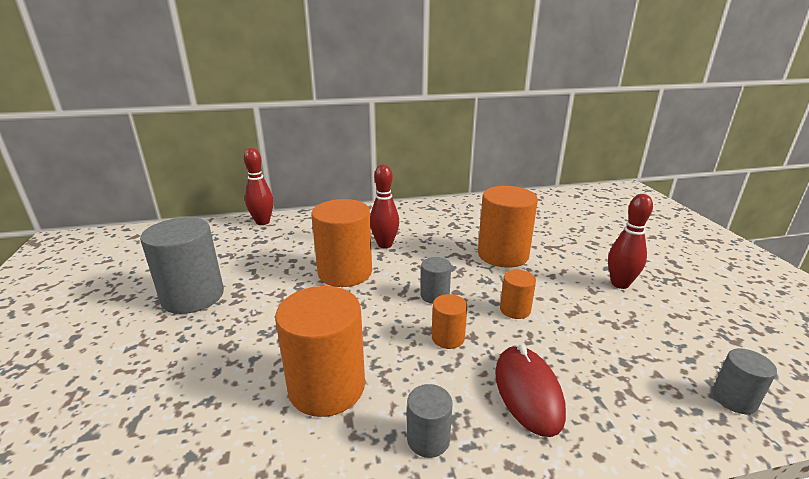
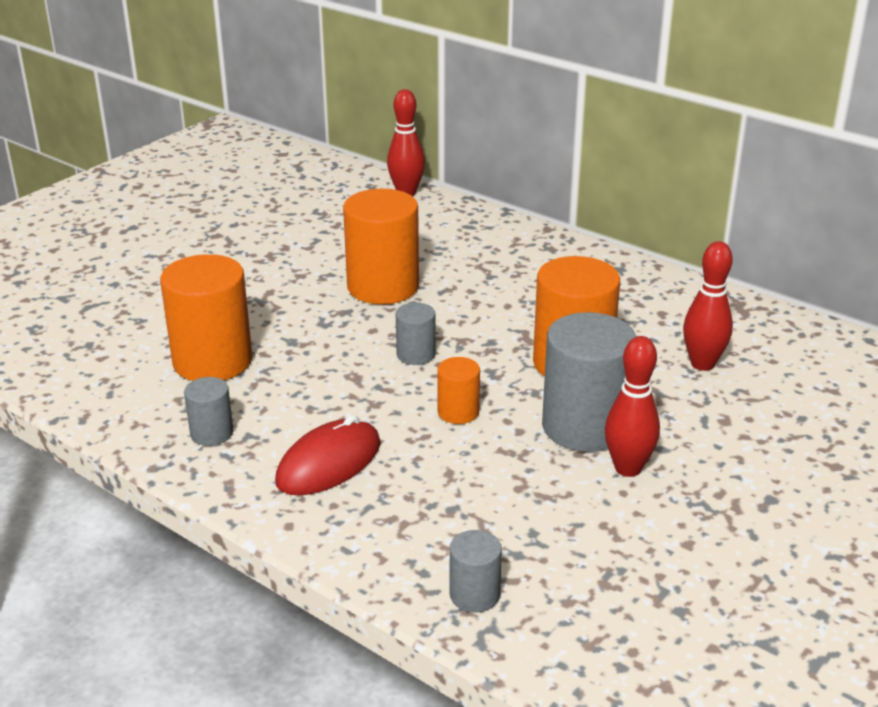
camera: 50 degrees right, 5 degrees up
(193, 296) = (239, 238): grey cylinder -> grey cylinder (584, 426)
(385, 244) = (473, 281): red bowling pin -> red bowling pin (702, 364)
(448, 338) = (353, 391): orange cylinder -> none

